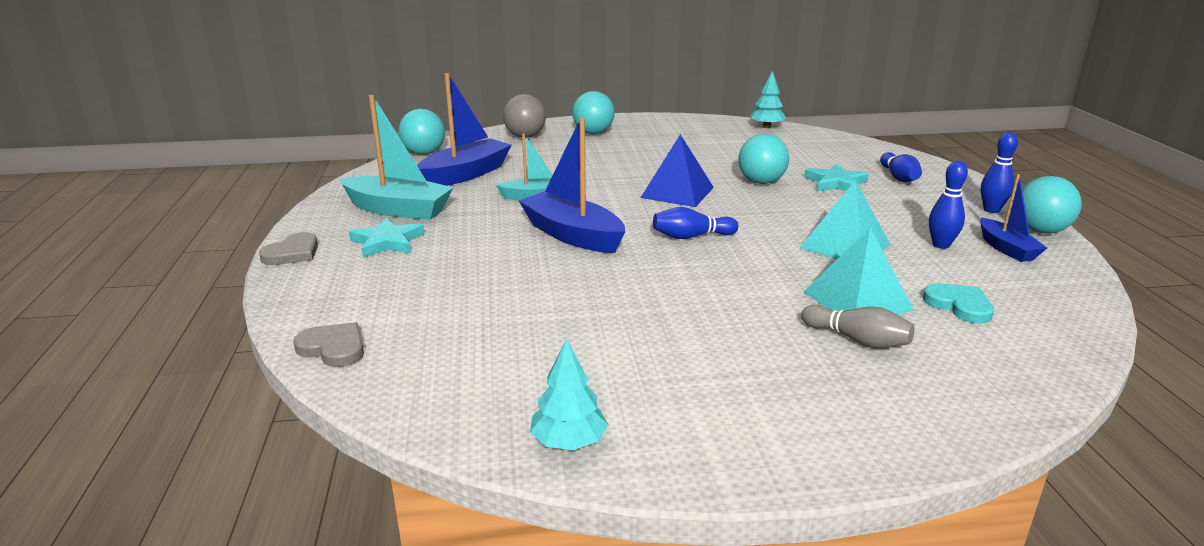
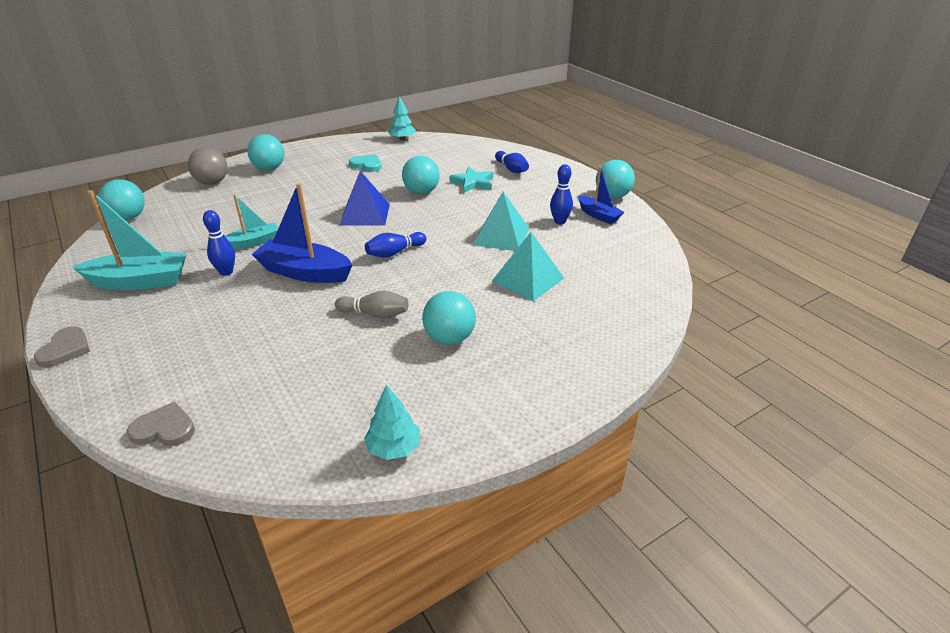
camera: 25 degrees left, 10 degrees up
(387, 242) = (149, 316): turquoise star -> none
(465, 174) = (180, 232): blue boat -> none
(710, 341) = (449, 338): none -> turquoise ball
(857, 340) = (540, 310): grey bowling pin -> grey bowling pin (375, 314)
(959, 305) = (588, 267): turquoise heart -> turquoise heart (367, 165)
(991, 210) = (578, 185): blue bowling pin -> blue bowling pin (226, 272)

